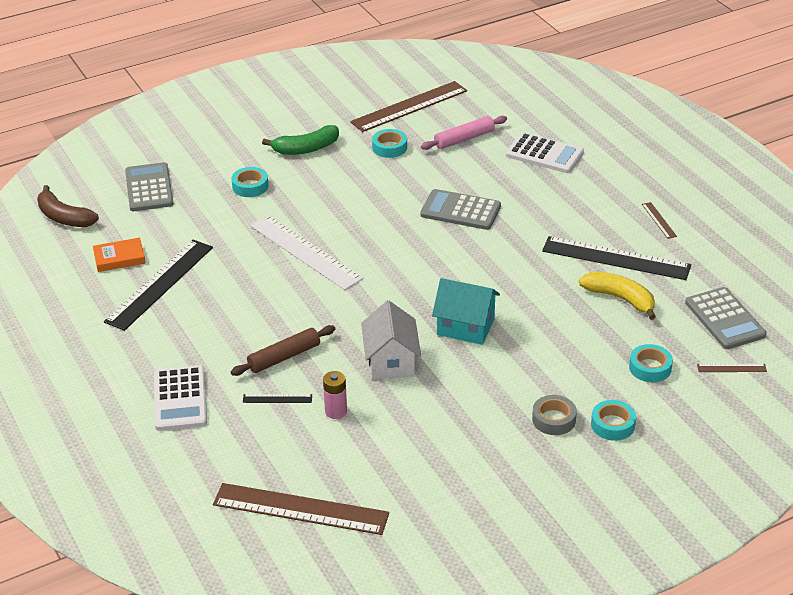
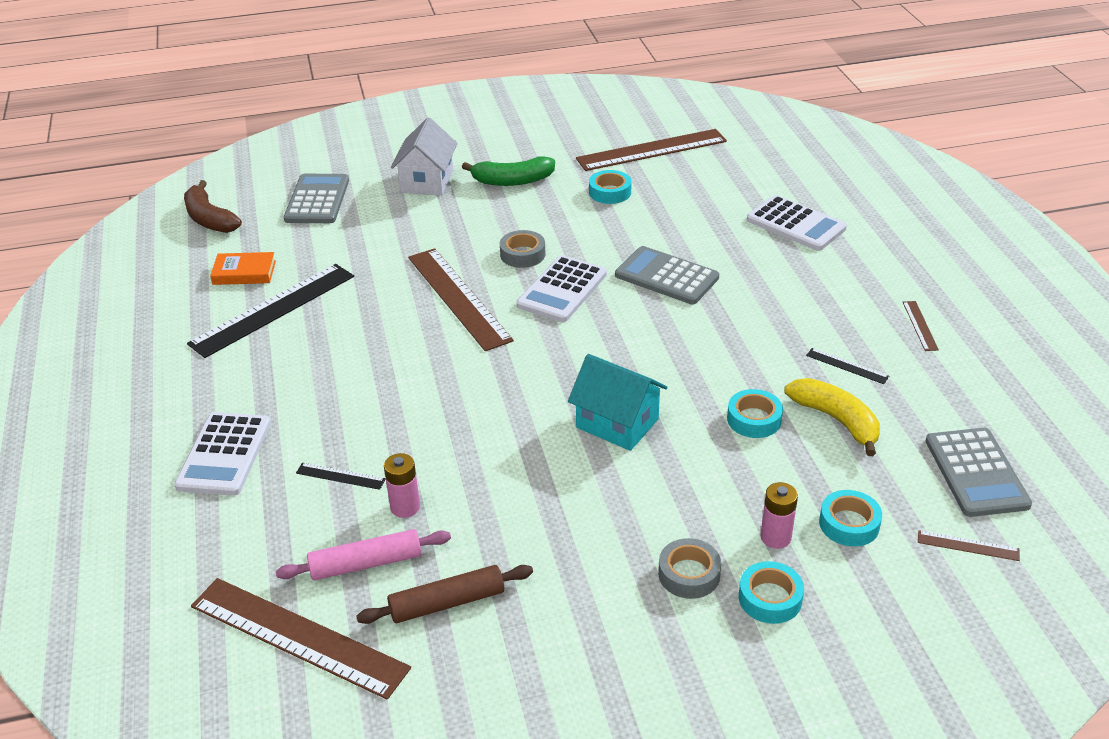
camera: 15 degrees right, 0 degrees up
(250, 186) = (430, 213): turquoise tape -> turquoise tape (754, 419)
(284, 357) = (374, 423): brown rolling pin -> brown rolling pin (447, 602)
(305, 252) = (458, 298): white ruler -> brown ruler
(341, 209) = (522, 254): none -> grey tape
(384, 233) = (562, 290): none -> white calculator
(391, 361) = (503, 452): white house -> white house (427, 181)
(464, 139) = (703, 194): pink rolling pin -> pink rolling pin (366, 563)
(604, 385) = (775, 537): none -> pink battery
(616, 258) = (847, 366): black ruler -> black ruler, size x0.43

